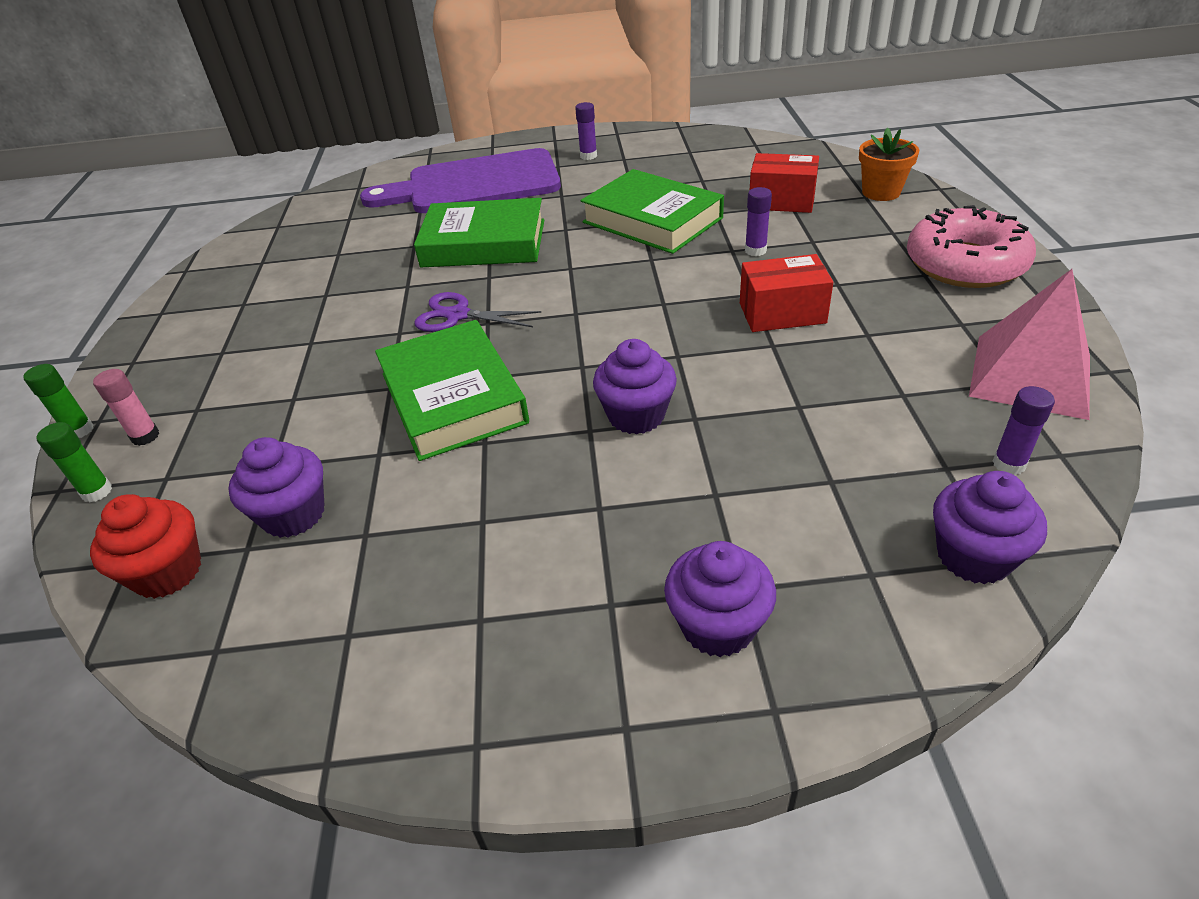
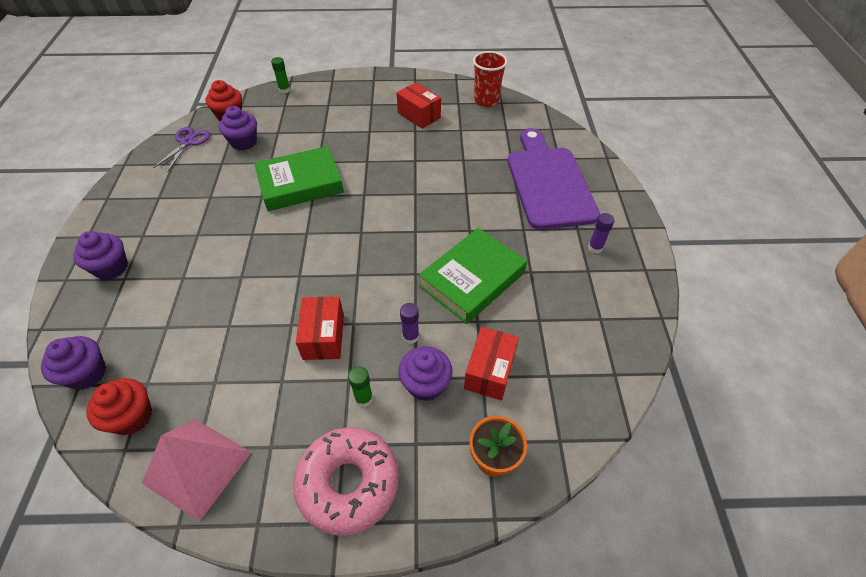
camera: 90 degrees right, 10 degrees up
(79, 430) = (327, 77): green glue stick -> green glue stick (364, 398)
(145, 436) = (314, 95): pink glue stick -> none
(267, 238) = (486, 101): none -> red cup
(281, 295) = (419, 115): none -> red box
(458, 315) = (376, 182): purple scissors -> purple scissors (187, 142)
(484, 243) = (458, 190): green book -> none
(636, 415) = (254, 252): purple cupcake -> purple cupcake (425, 384)
(1009, 464) = (132, 417): purple glue stick -> red cupcake

